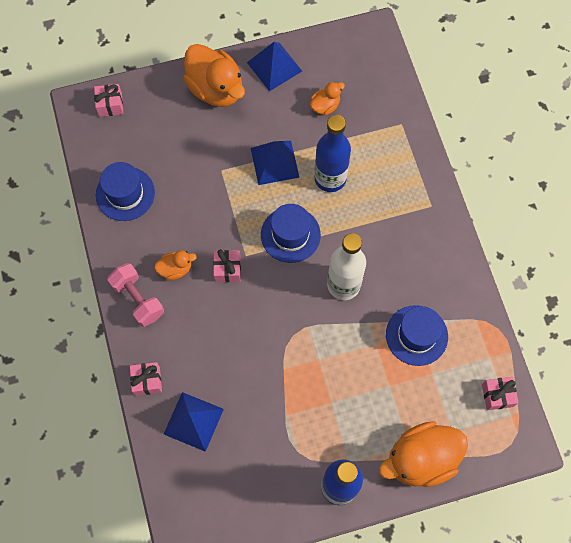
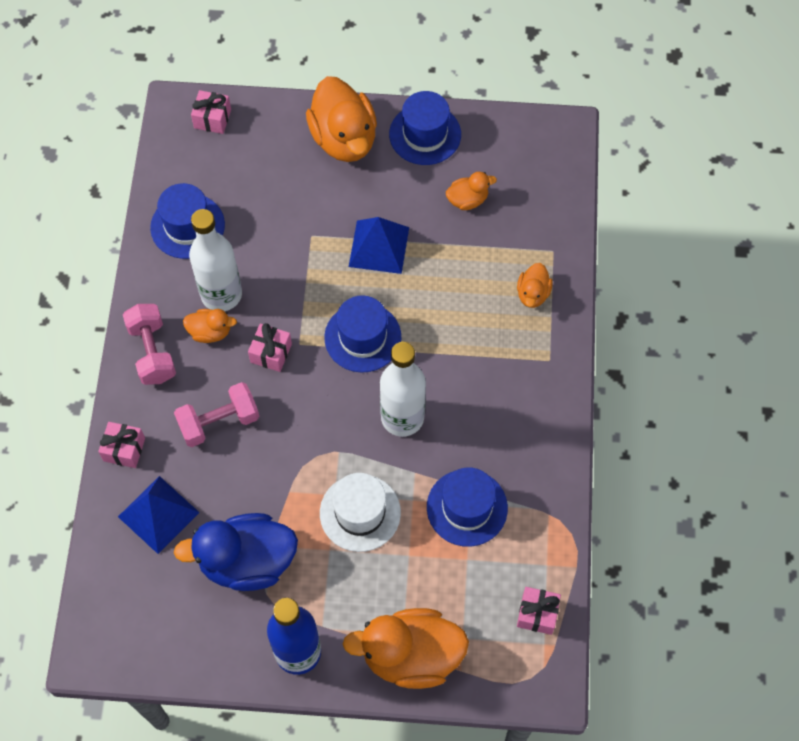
camera: 20 degrees right, 5 degrees down
(172, 238) = (221, 294): none -> white bottle
(210, 335) = (219, 422): none -> pink dumbbell
(274, 66) = (425, 134): blue pyramid -> blue hat
(274, 433) = (247, 561): none -> blue duck
(330, 178) = (438, 287): blue bottle -> none
(341, 366) = (360, 513): none -> white hat
(400, 161) = (533, 294): none -> orange duck

